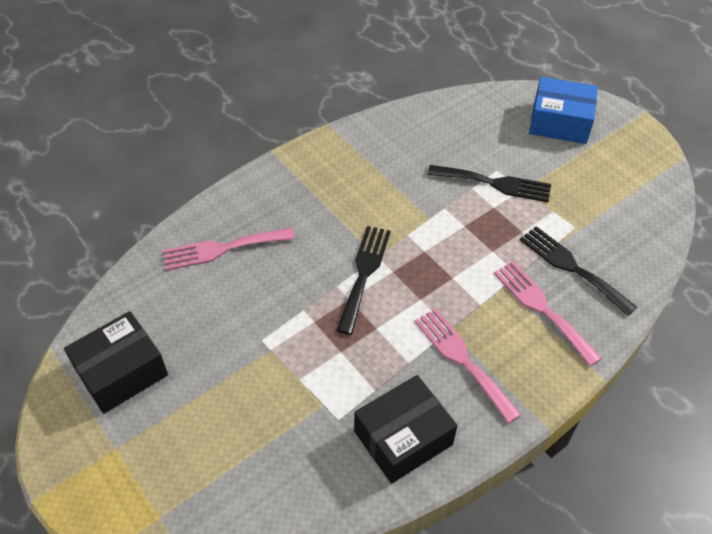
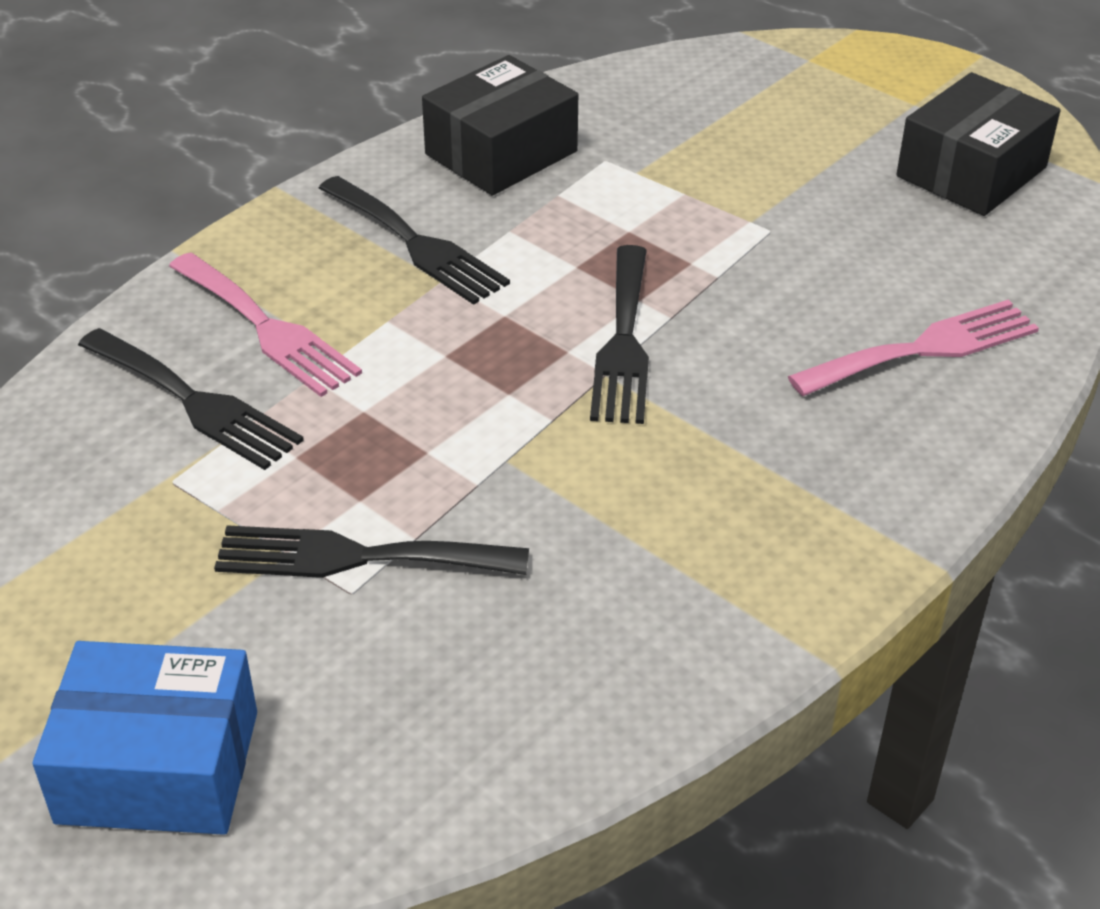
camera: 170 degrees right, 10 degrees down
(462, 360) = (416, 244): pink fork -> black fork

